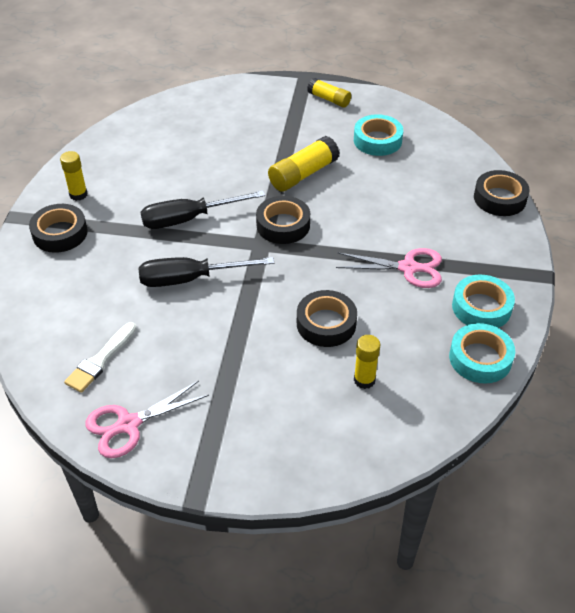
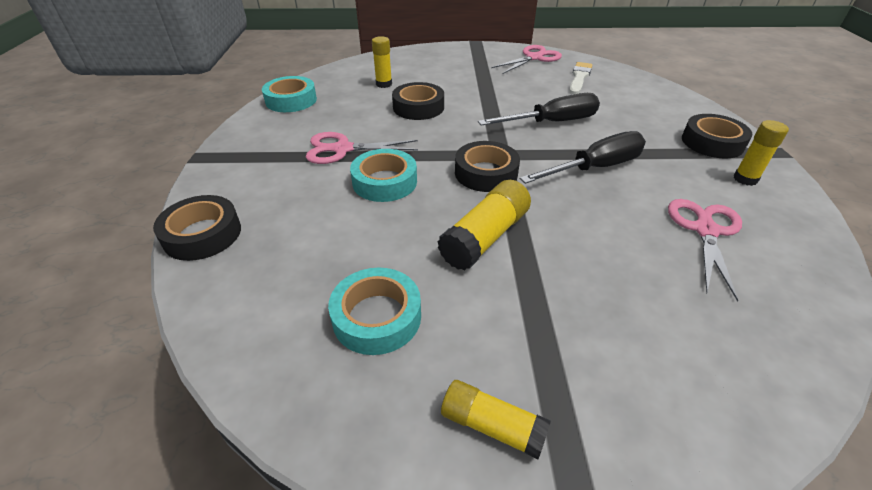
camera: 170 degrees right, 5 degrees down
(153, 162) = (705, 230): none -> pink scissors
(481, 307) = (277, 128): turquoise tape -> turquoise tape (384, 182)

